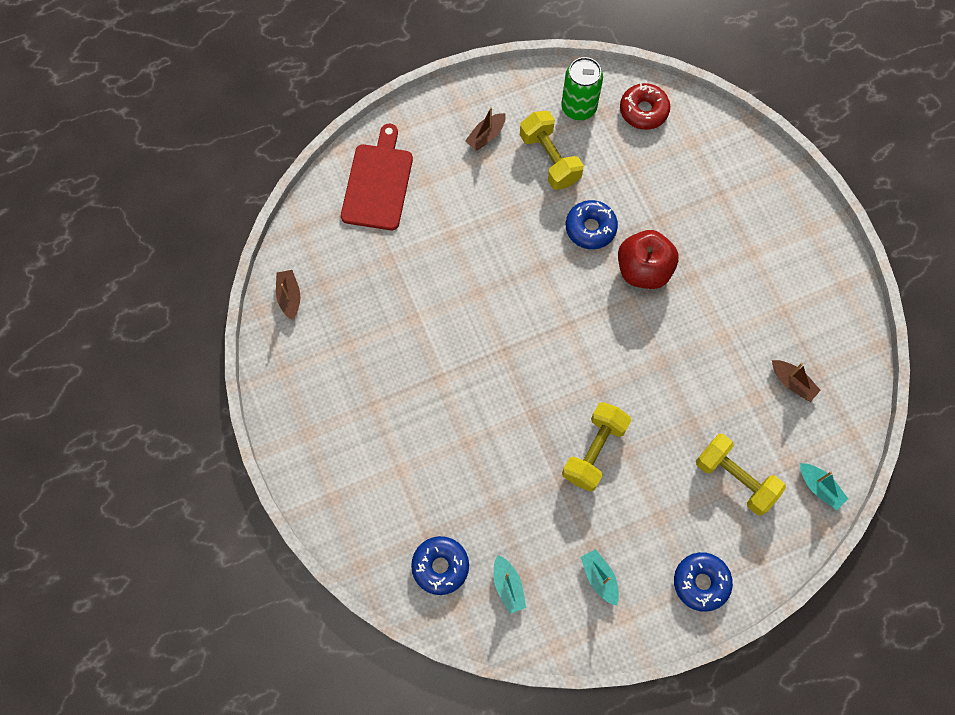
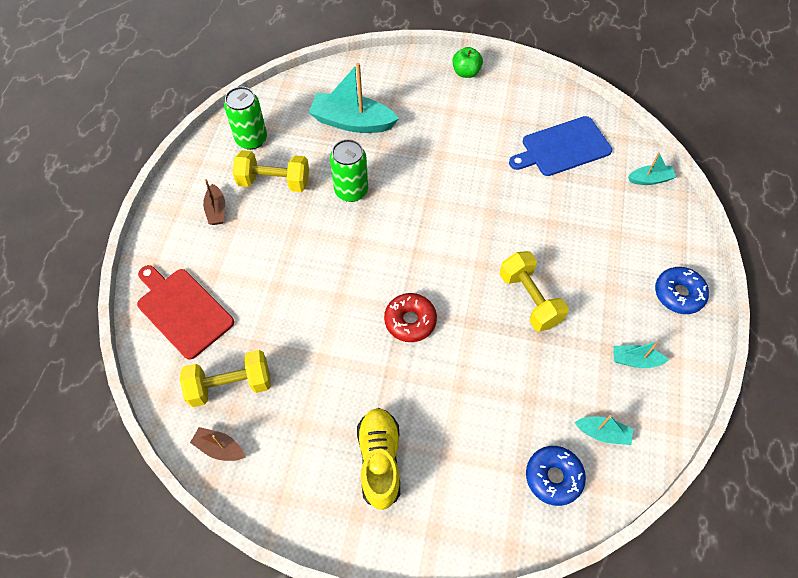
camera: 55 degrees left, 10 degrees down
(360, 421) = (379, 460): none -> yellow shoe
(590, 228) = (351, 191): blue donut -> green can
(643, 111) = (291, 104): red donut -> red donut (410, 321)
(643, 270) = (411, 179): red apple -> none
(666, 176) = (352, 122): none -> turquoise boat
(735, 478) = (611, 223): yellow dumbbell -> yellow dumbbell (230, 385)
(792, 383) = (563, 147): brown boat -> blue cutting board
(813, 236) = (466, 72): none -> green apple

